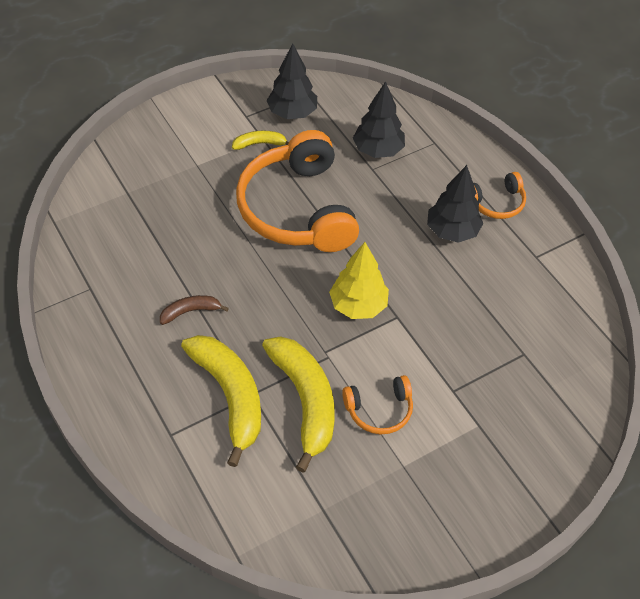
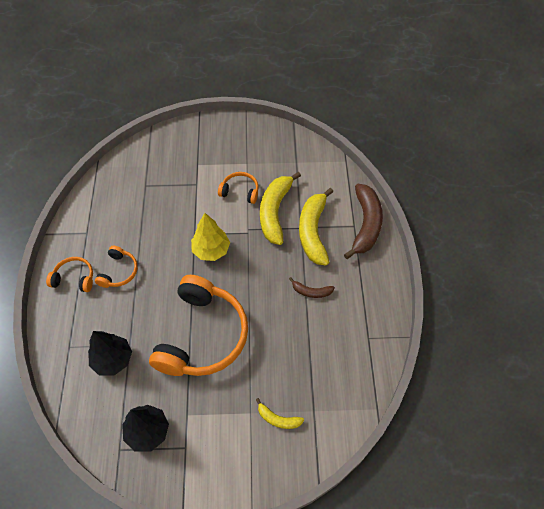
camera: 150 degrees left, 5 degrees up
(152, 444) = (365, 225): none -> brown banana
(260, 144) = (192, 410): yellow banana -> yellow banana (278, 419)
(452, 231) = (119, 271): black tree -> orange headphones

